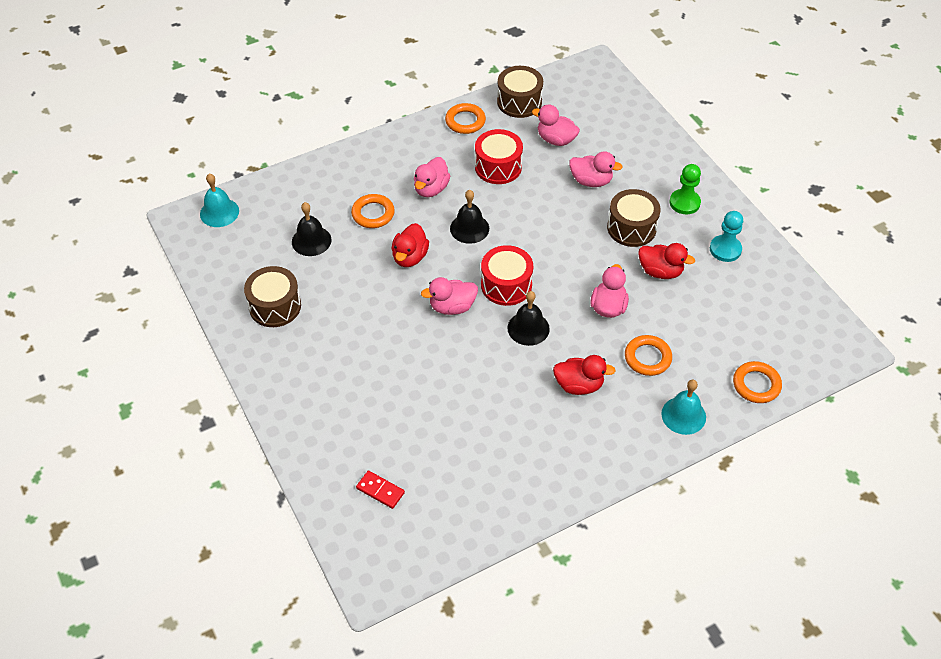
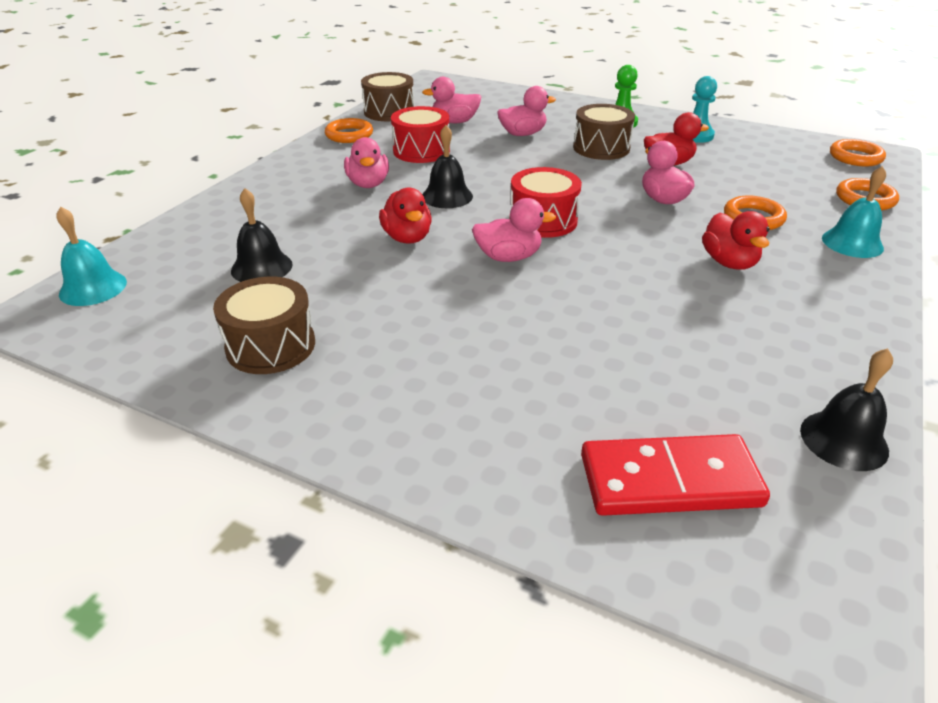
camera: 35 degrees left, 15 degrees down
(373, 214) = (320, 221): orange ring -> orange ring (855, 157)
(380, 490) = (669, 480): red domino -> red domino, size x1.99
(452, 307) = (508, 257): pink duck -> pink duck turned 135 degrees counterclockwise
(528, 328) = (612, 242): black bell -> black bell (844, 440)
(579, 385) = (729, 262): red duck -> red duck turned 105 degrees clockwise

